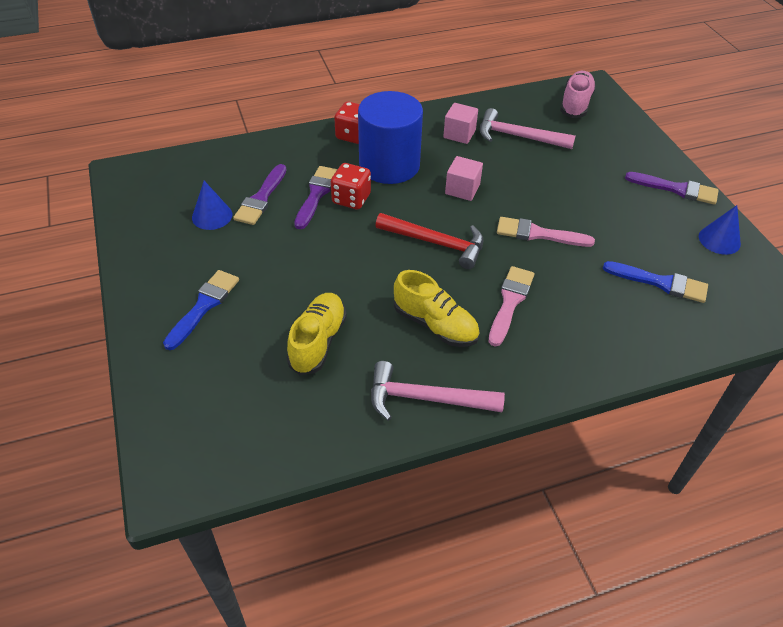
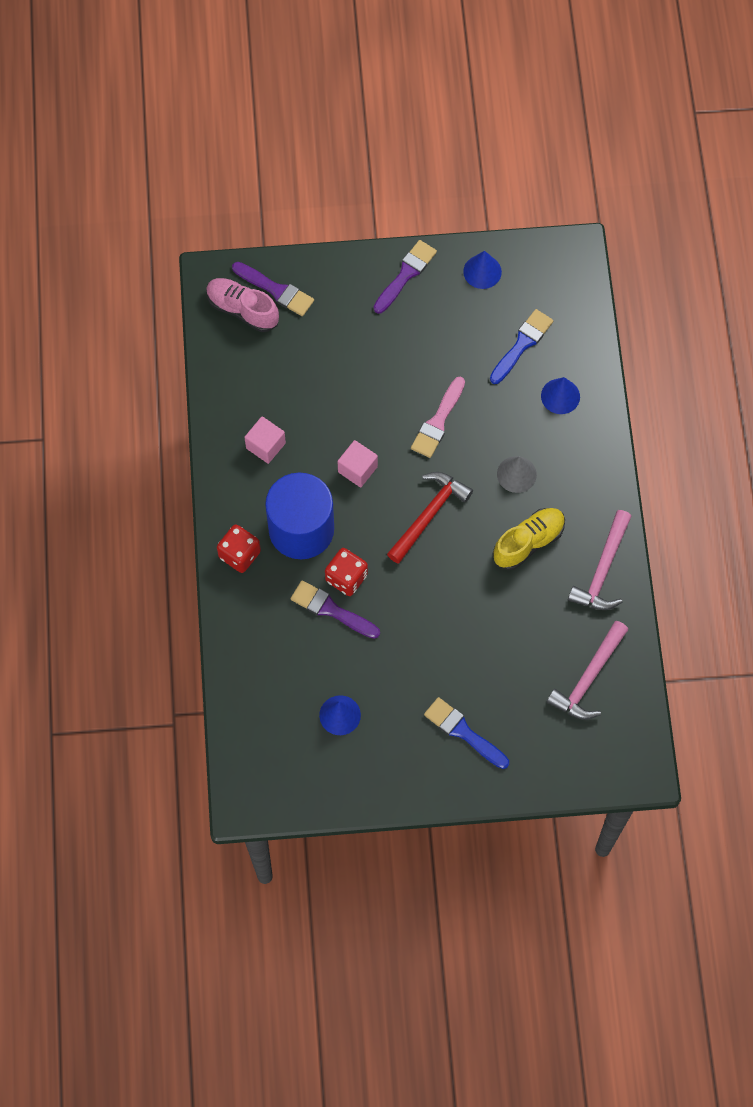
camera: 75 degrees left, 20 degrees up
(261, 198) = (324, 664): purple brush -> purple brush (276, 290)
(318, 341) = (526, 641): yellow shoe -> none
(510, 302) = (516, 474): pink brush -> grey cone
(518, 137) = (286, 388): pink hammer -> pink hammer (589, 678)
(620, 324) = (560, 396): none -> blue cone

